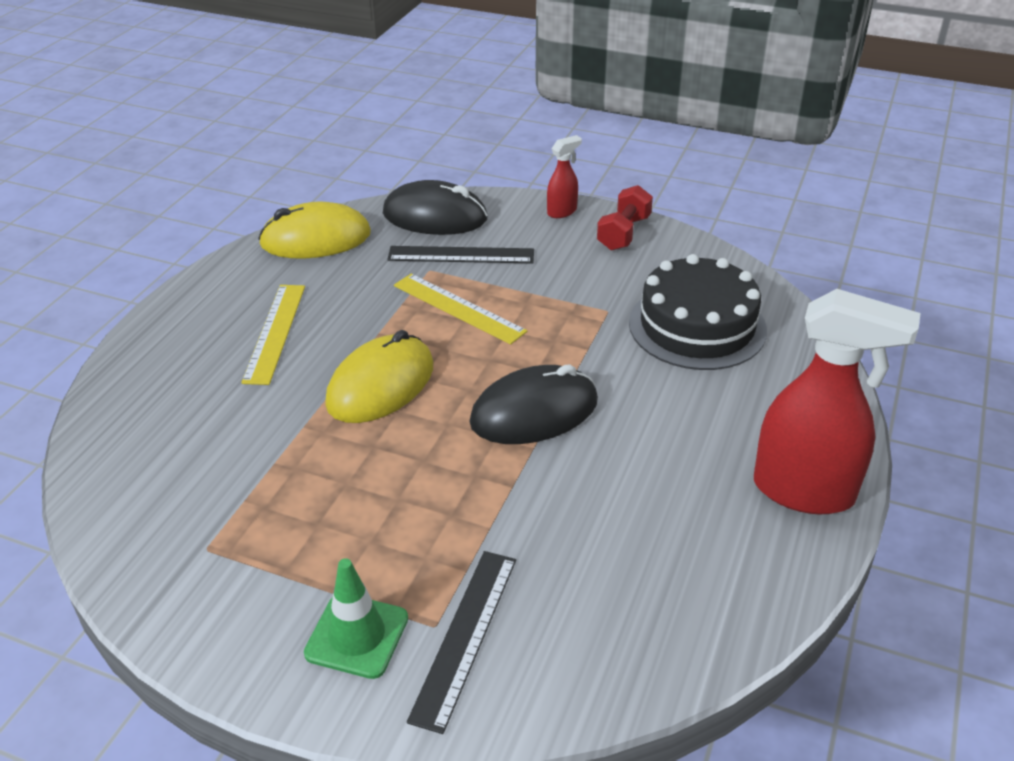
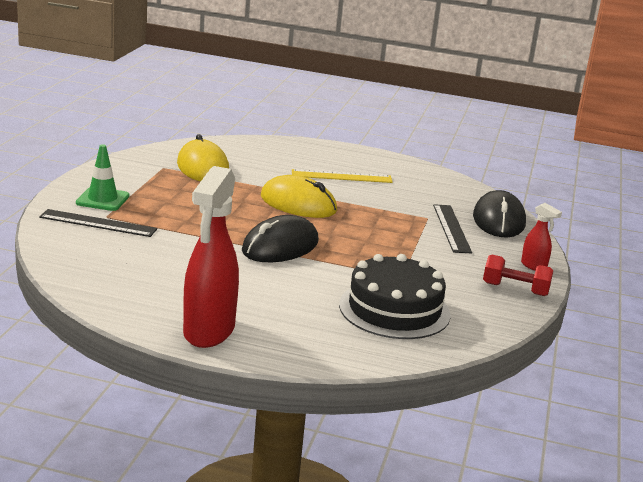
camera: 80 degrees right, 15 degrees down
(315, 239) = (448, 184): yellow mouse -> yellow mouse (203, 167)
(458, 308) = (386, 226): yellow ruler -> none
(534, 412) = (280, 246): black mouse -> black mouse turned 75 degrees clockwise

